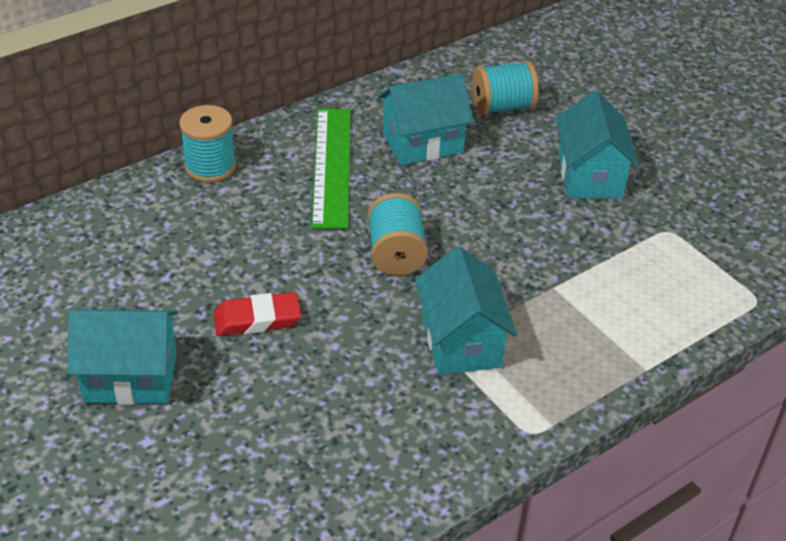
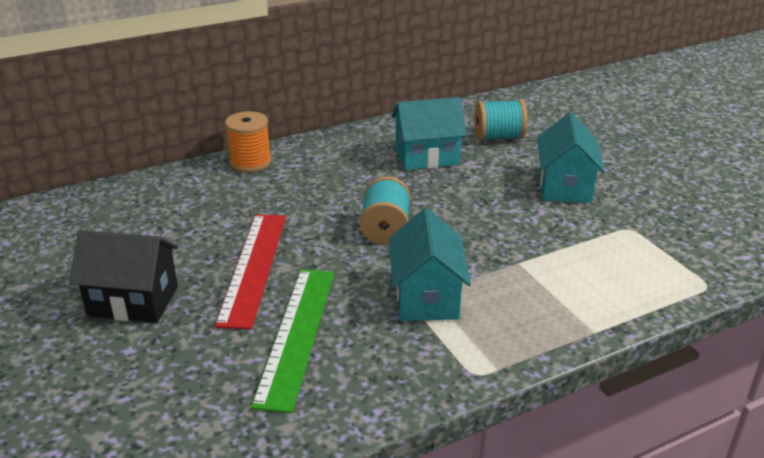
camera: 10 degrees right, 10 degrees down
(130, 377) = (133, 301): turquoise house -> black house
(210, 167) = (250, 162): turquoise spool -> orange spool
(257, 319) = (254, 267): red eraser -> red ruler
(332, 166) = (348, 167): green ruler -> green ruler (297, 334)

